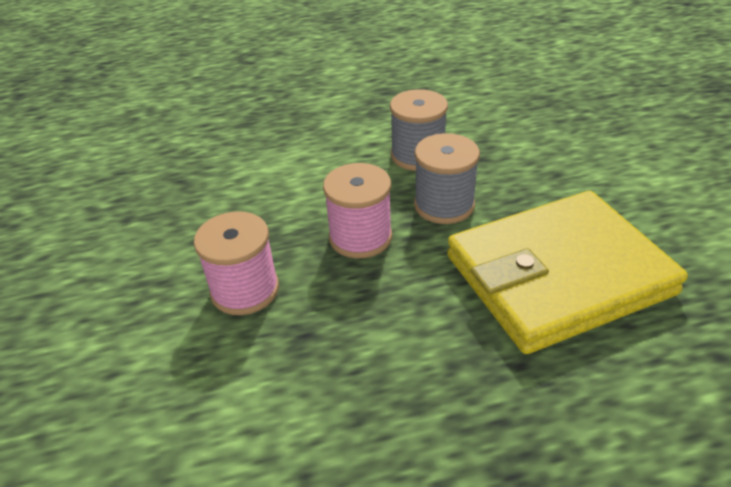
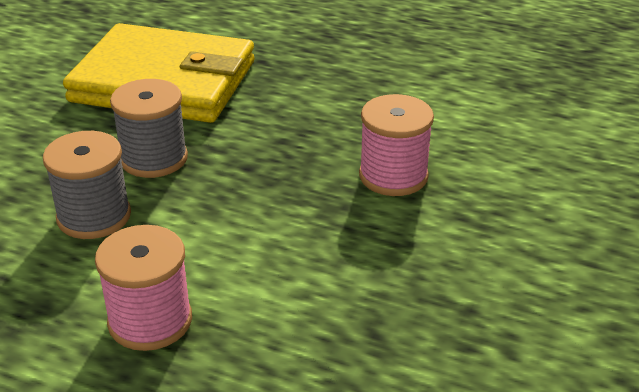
camera: 145 degrees left, 5 degrees down
(360, 237) = (257, 169): pink spool -> pink spool (150, 320)

